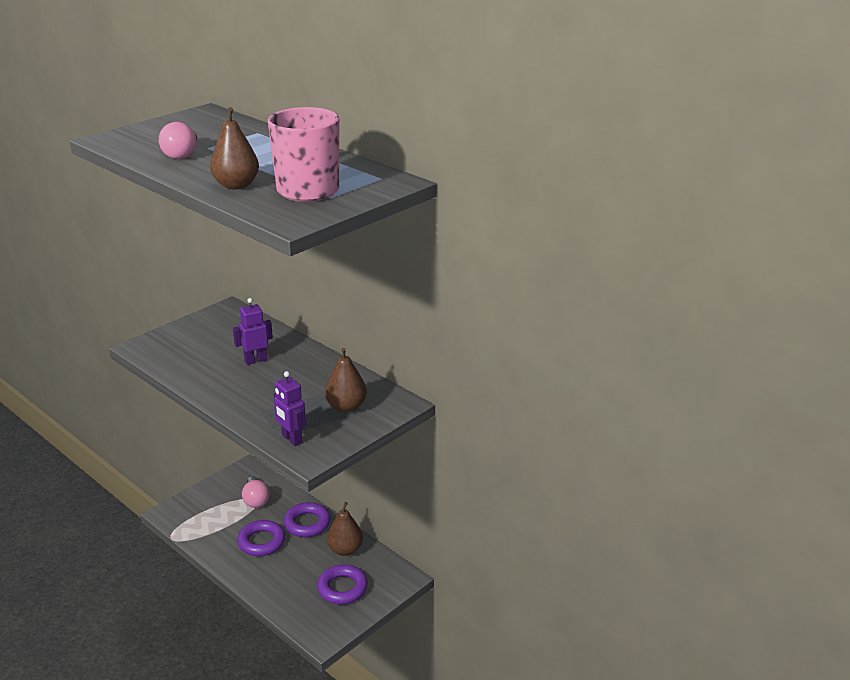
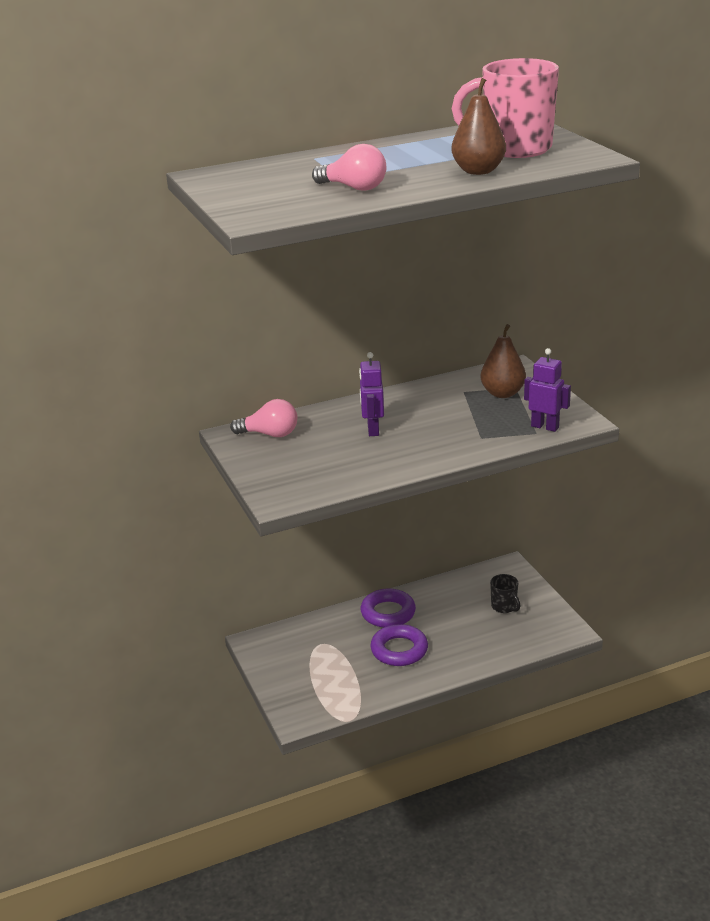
camera: 65 degrees left, 0 degrees up
(256, 500) = (321, 643): pink light bulb -> pink light bulb (270, 434)
(291, 439) = (545, 427): purple robot -> purple robot turned 135 degrees counterclockwise
(342, 588) = (504, 607): purple ring -> black mug
(345, 550) = (446, 595): brown pear -> none

